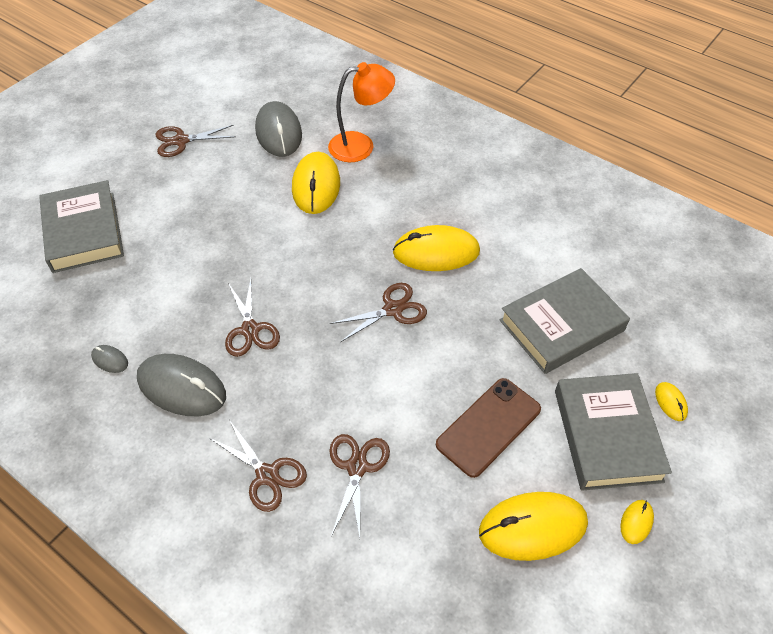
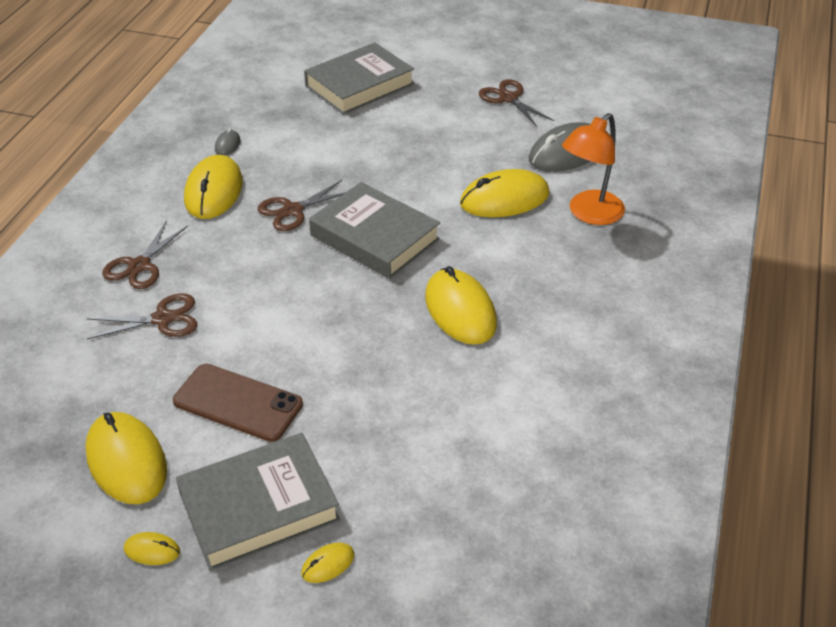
camera: 70 degrees right, 10 degrees down
(182, 387) = (214, 191): grey mouse -> yellow mouse
(361, 146) = (589, 214): orange lamp -> orange lamp turned 75 degrees clockwise
(393, 309) = (361, 297): brown scissors -> none
(561, 325) = (402, 439): grey book -> grey book (374, 237)

